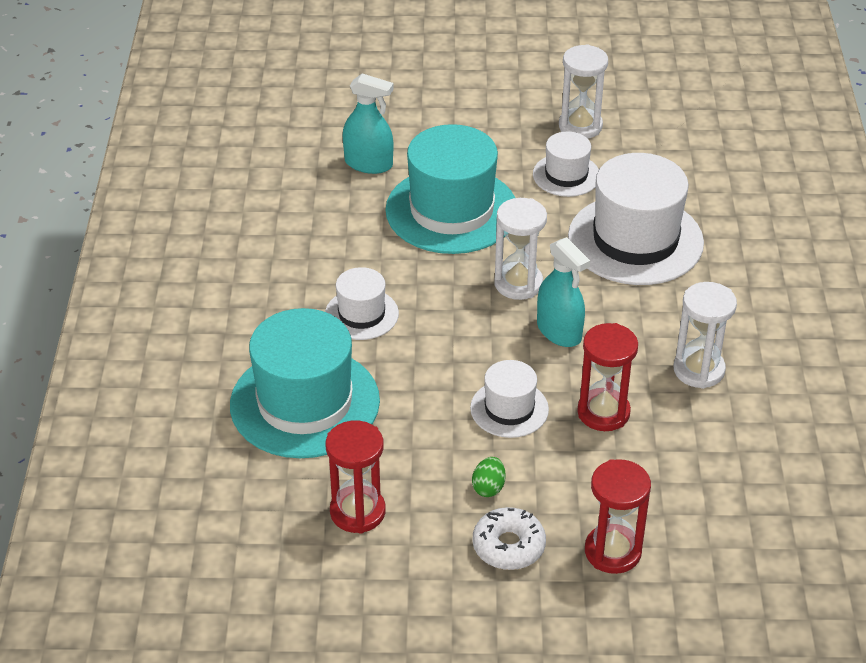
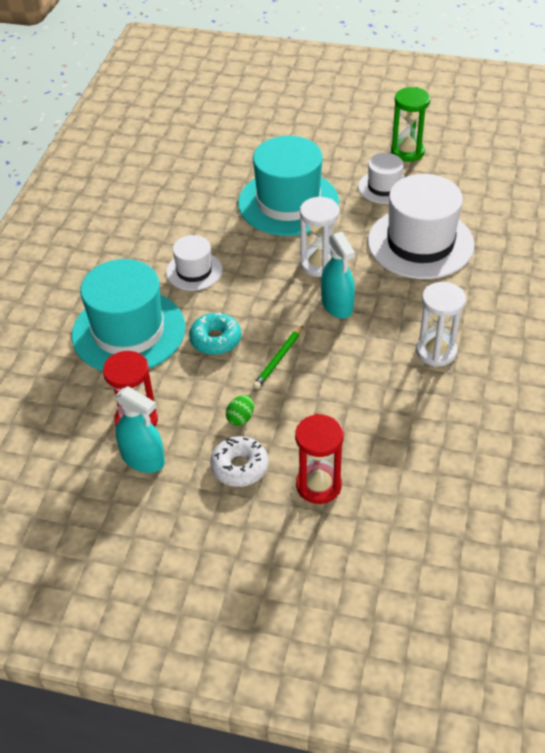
camera: 15 degrees right, 5 degrees up
(368, 164) = (240, 160): turquoise spray bottle -> turquoise spray bottle (143, 459)
(421, 396) = (215, 339): none -> turquoise donut
(509, 409) = (278, 359): white hat -> green pencil
(580, 126) = (407, 152): white hourglass -> green hourglass
(603, 412) = (349, 373): red hourglass -> none

